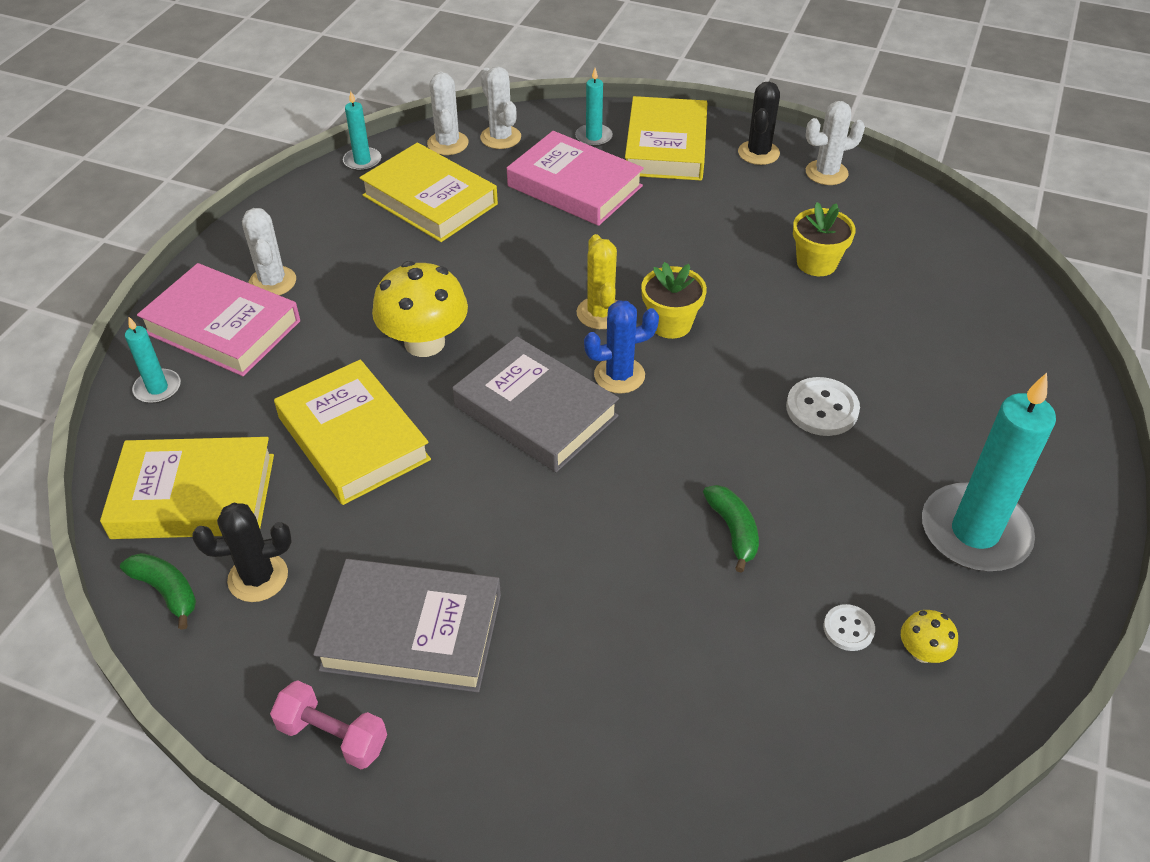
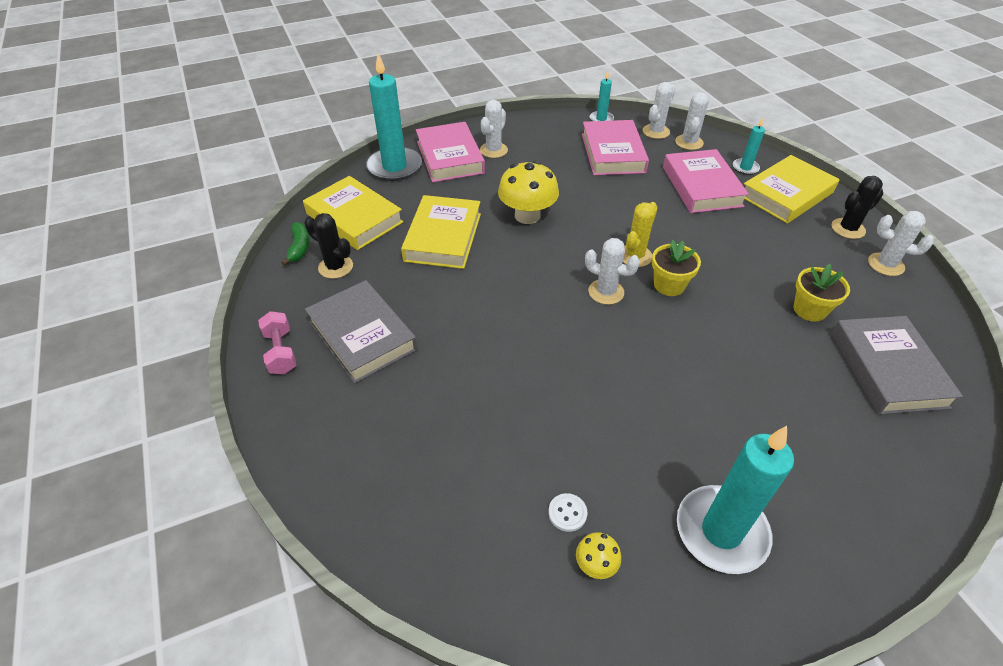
camera: 45 degrees right, 0 degrees up
(157, 388) = (394, 167): turquoise candle -> turquoise candle, size x2.08
(430, 200) = (612, 153): yellow book -> pink book
(536, 411) = (540, 280): grey book -> grey book (887, 369)
(619, 375) = (606, 292): blue cactus -> white cactus
(733, 531) = (568, 411): green banana -> none
(822, 409) = (706, 389): white button -> none

